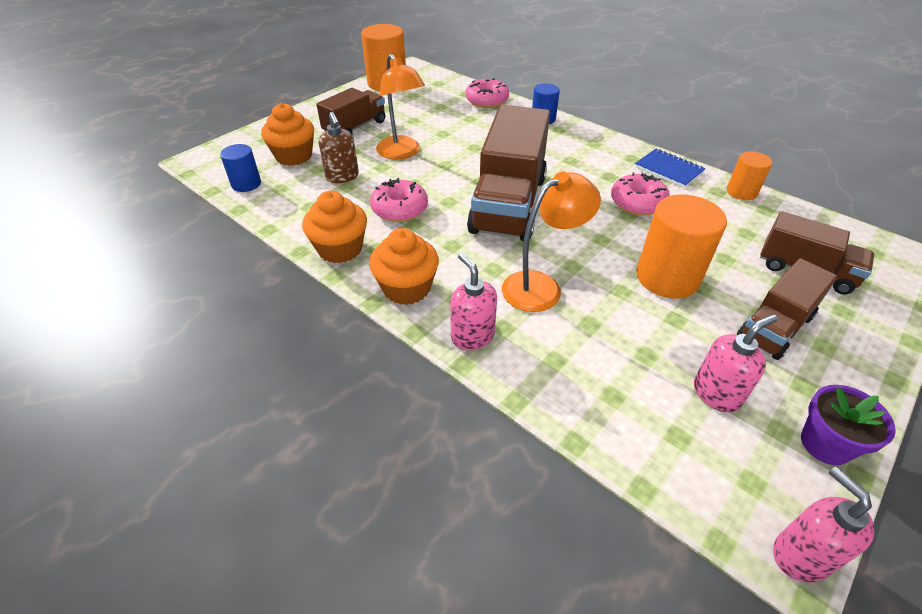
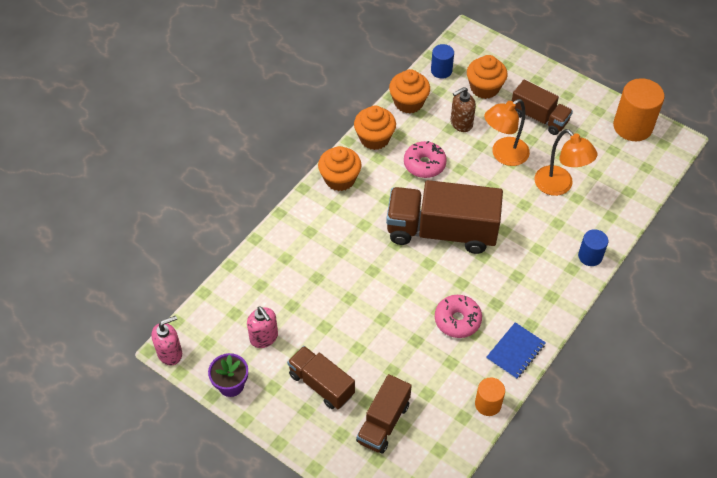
camera: 85 degrees right, 10 degrees up
(288, 214) = (408, 102): none -> orange cupcake
(472, 336) = (301, 216): pink soap dispenser -> none
(486, 101) = (617, 209): pink donut -> none
(541, 286) = (349, 252): orange lamp -> orange lamp (559, 186)
(667, 277) = (365, 328): orange cylinder -> none

